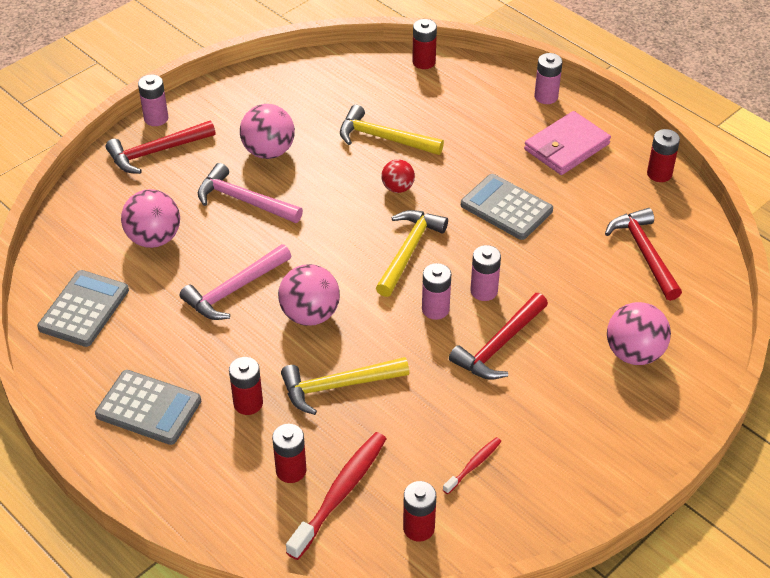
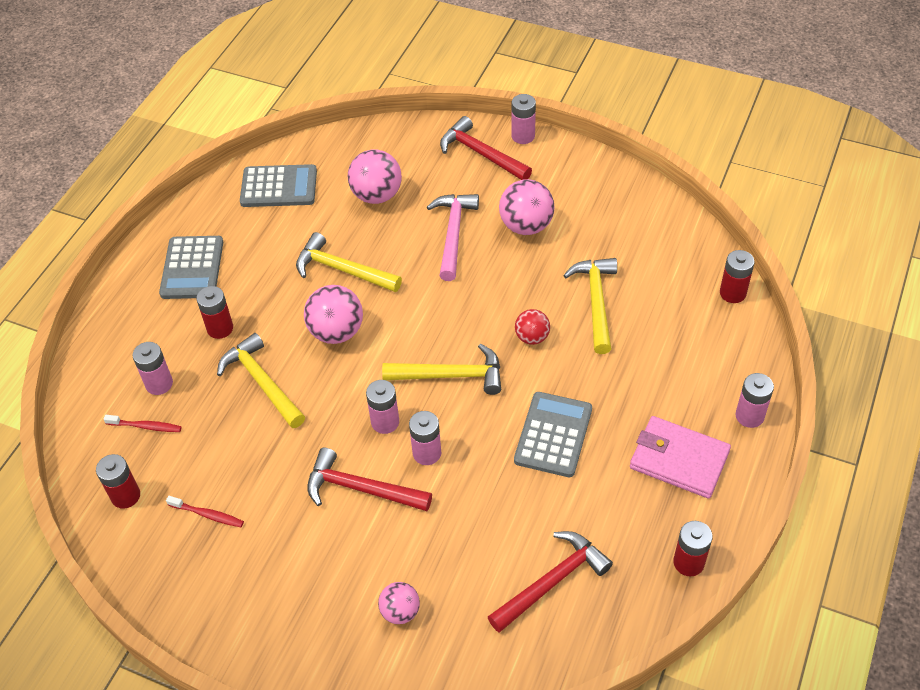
camera: 70 degrees right, 5 degrees up
(234, 290) = (342, 270): pink hammer -> yellow hammer
(291, 470) = (159, 384): red battery -> pink battery
(340, 493) = (145, 426): red toothbrush -> red toothbrush, size x0.52
(634, 353) = (400, 611): pink ball -> pink ball, size x0.60

